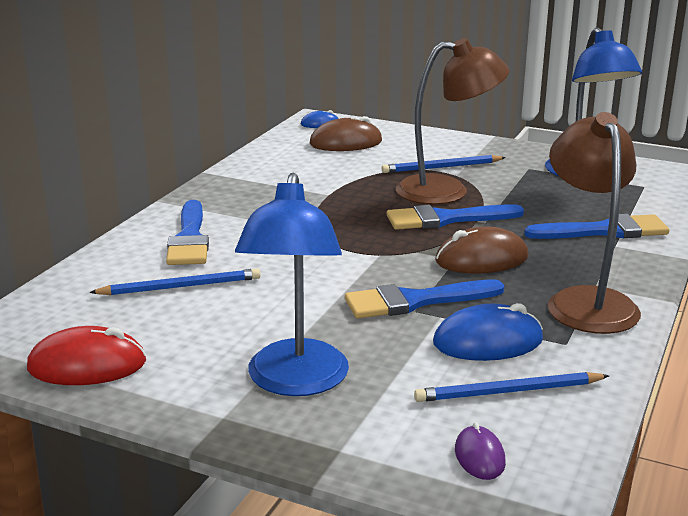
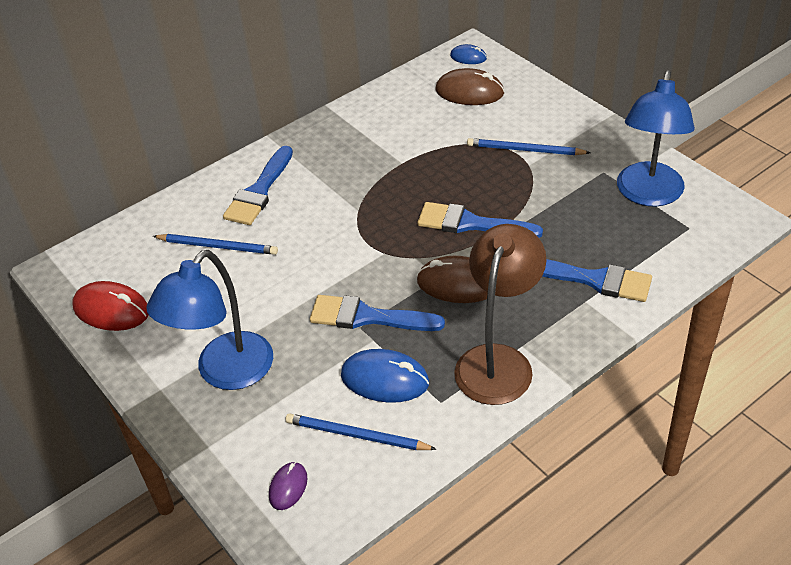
camera: 30 degrees right, 20 degrees up
(447, 190) = (503, 185): brown lamp -> none

